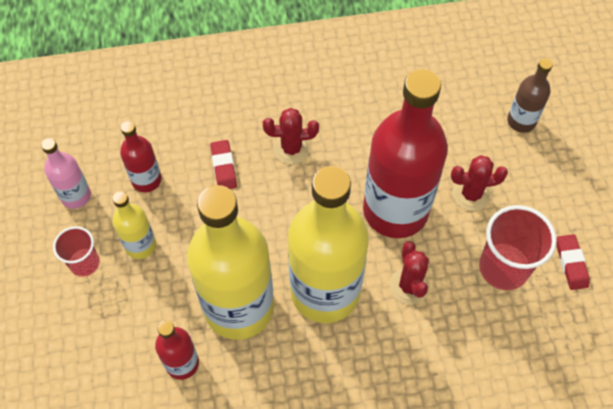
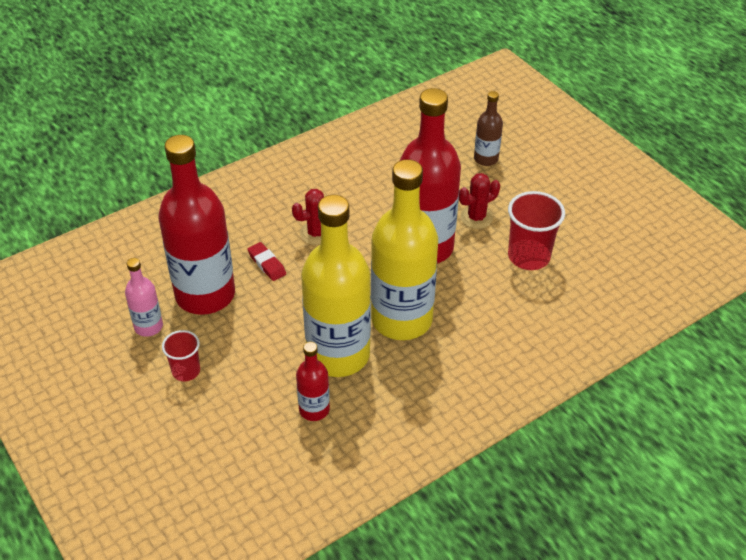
camera: 25 degrees left, 15 degrees down
(140, 245) = (228, 341): yellow bottle -> none
(146, 180) = (205, 295): red bottle -> red bottle, size x2.14
(409, 286) = (465, 292): red cactus -> none
(571, 263) = (576, 237): red eraser -> none

